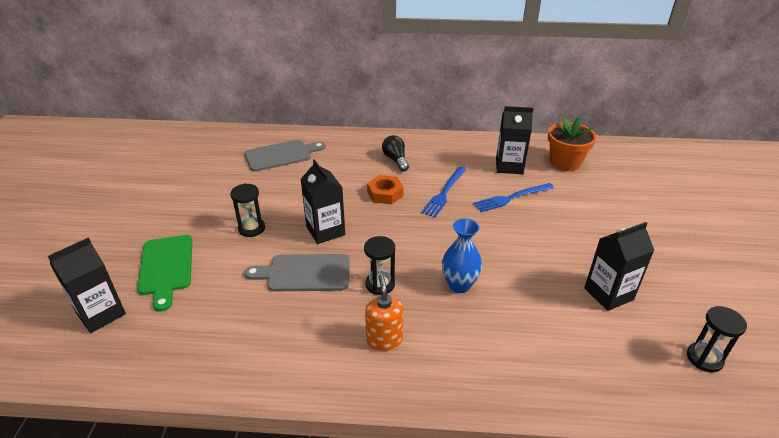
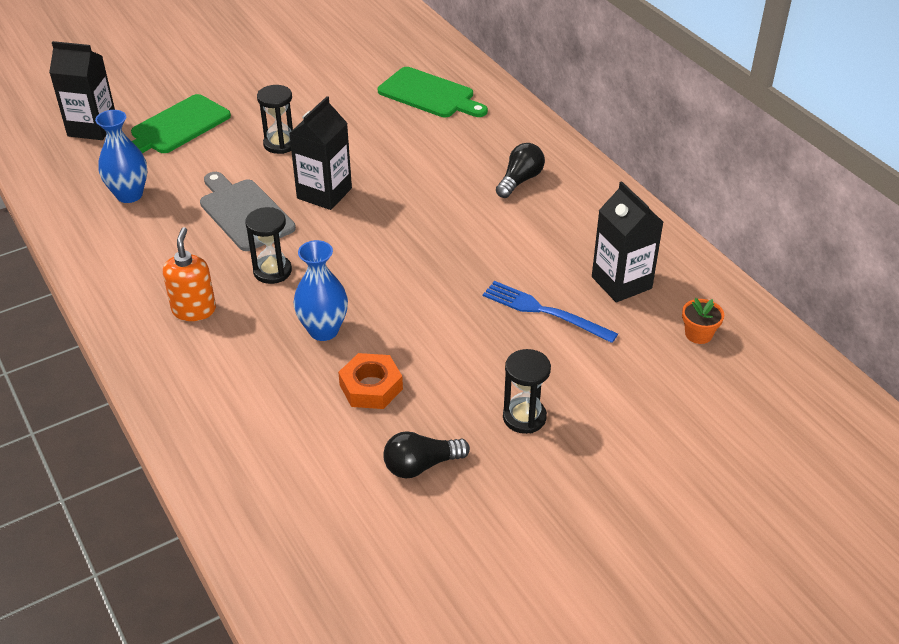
camera: 55 degrees right, 5 degrees up
(214, 324) = (129, 195): none -> blue vase
(281, 155) = (430, 94): grey cutting board -> green cutting board
(384, 339) = (194, 310): orange soap dispenser -> orange soap dispenser turned 45 degrees counterclockwise
(385, 194) = (438, 204): orange nut -> orange nut (371, 387)
(444, 193) = (491, 249): blue fork -> none
(565, 162) = (698, 334): orange flower pot -> orange flower pot, size x0.50
(608, 294) = (421, 465): black carton -> black light bulb
(704, 358) = (370, 589): black hourglass -> black hourglass (524, 417)

